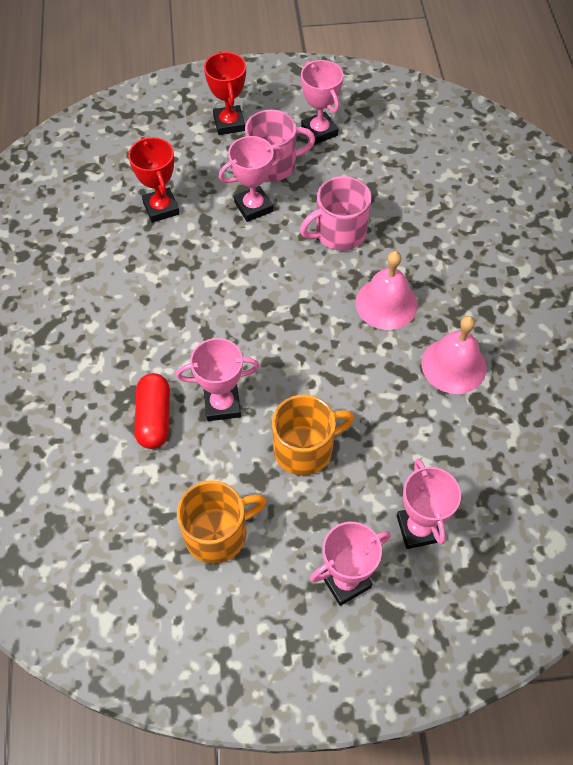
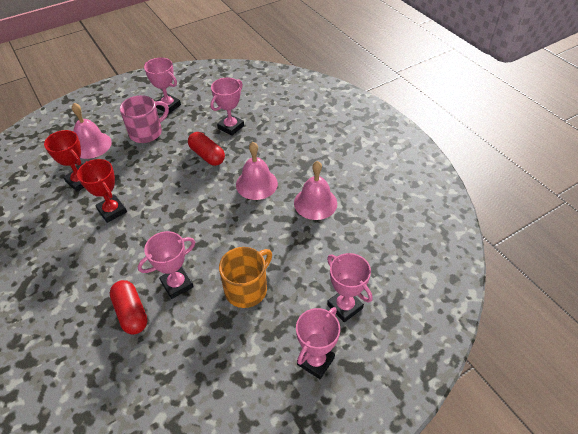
camera: 25 degrees left, 10 degrees down
(194, 157) = (91, 145): none -> pink bell
(217, 533) = (212, 370): orange mug -> none
(229, 123) = (107, 119): red trophy -> red trophy (112, 211)
(253, 207) = (144, 160): pink trophy -> pink trophy (231, 127)
(339, 232) = (207, 155): pink mug -> red capsule

